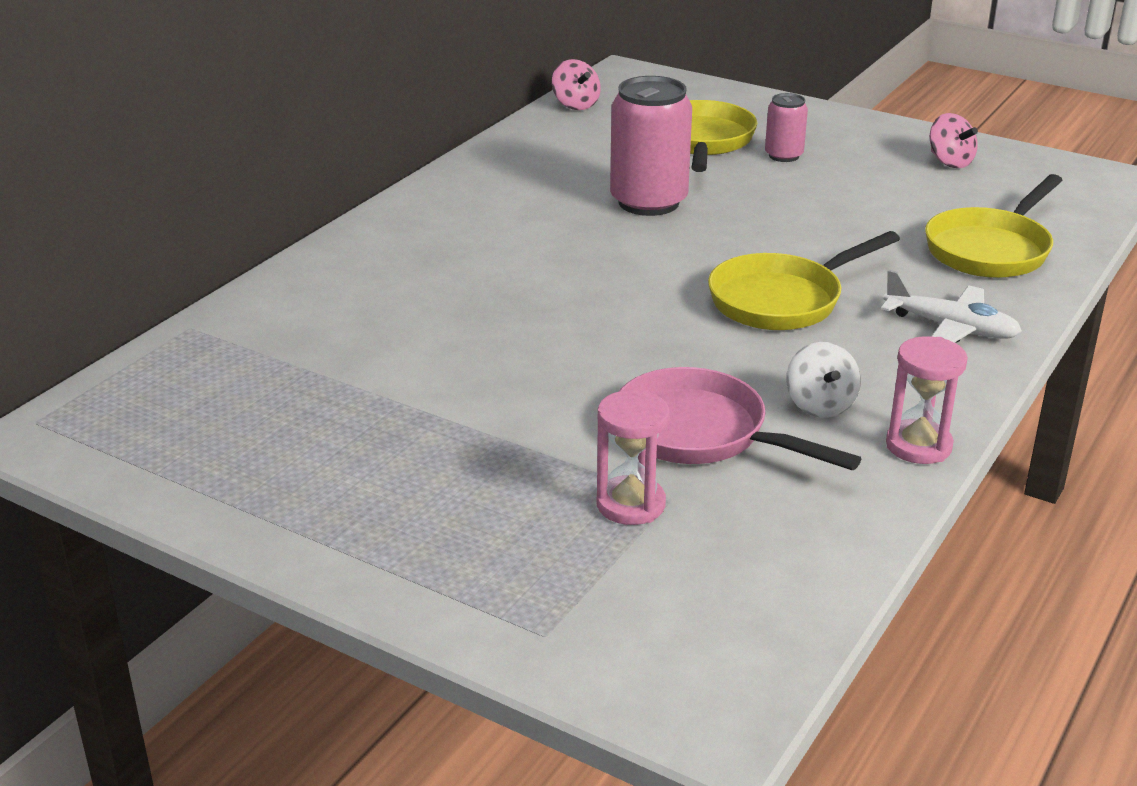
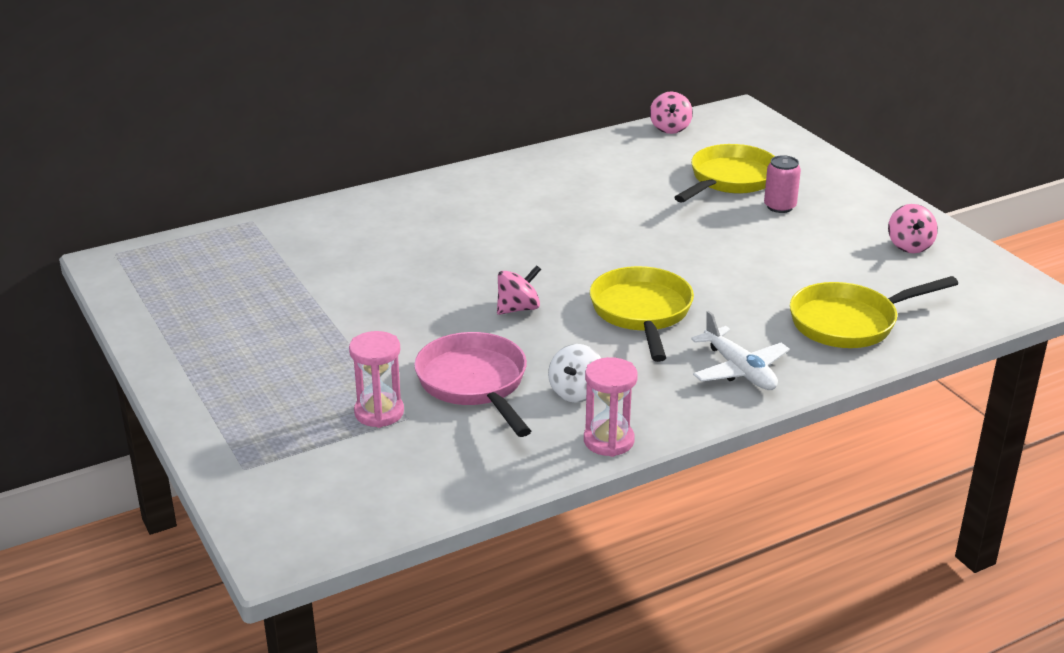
camera: 30 degrees right, 0 degrees up
(645, 335) = (518, 308): none -> pink spinning top
(648, 202) = (634, 216): pink can -> none
(782, 300) = (642, 313): yellow pan -> yellow pan turned 90 degrees clockwise

